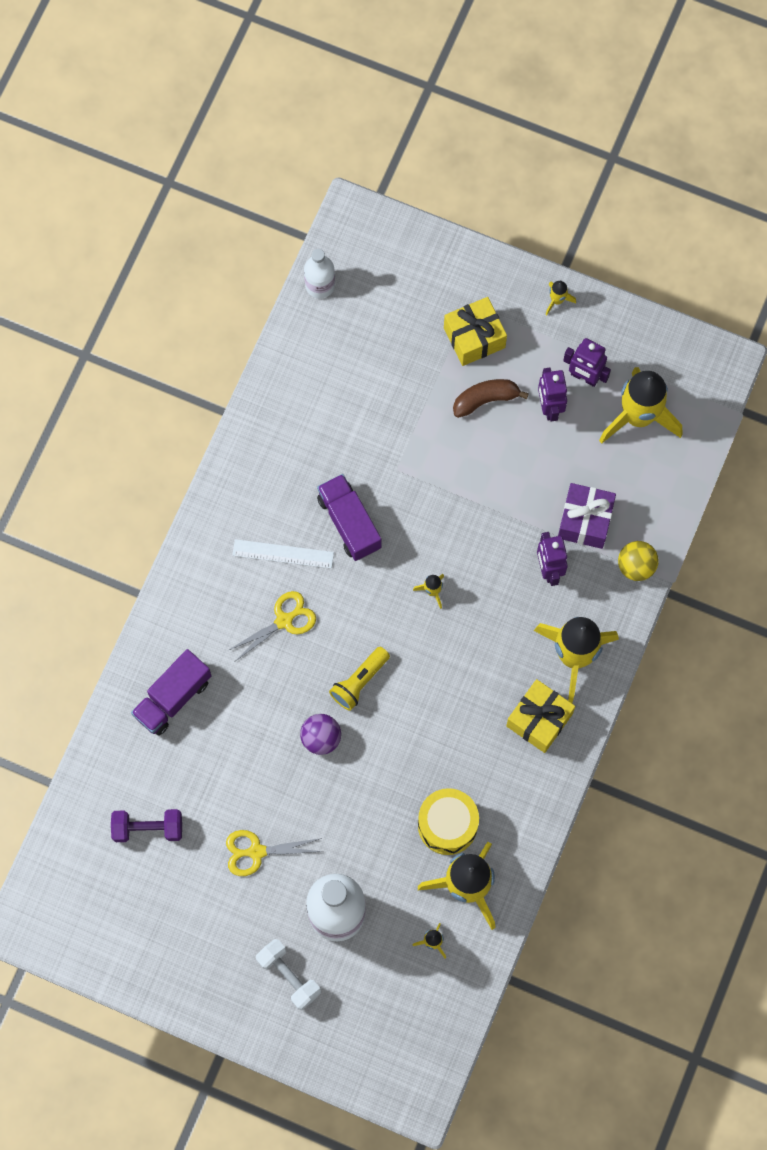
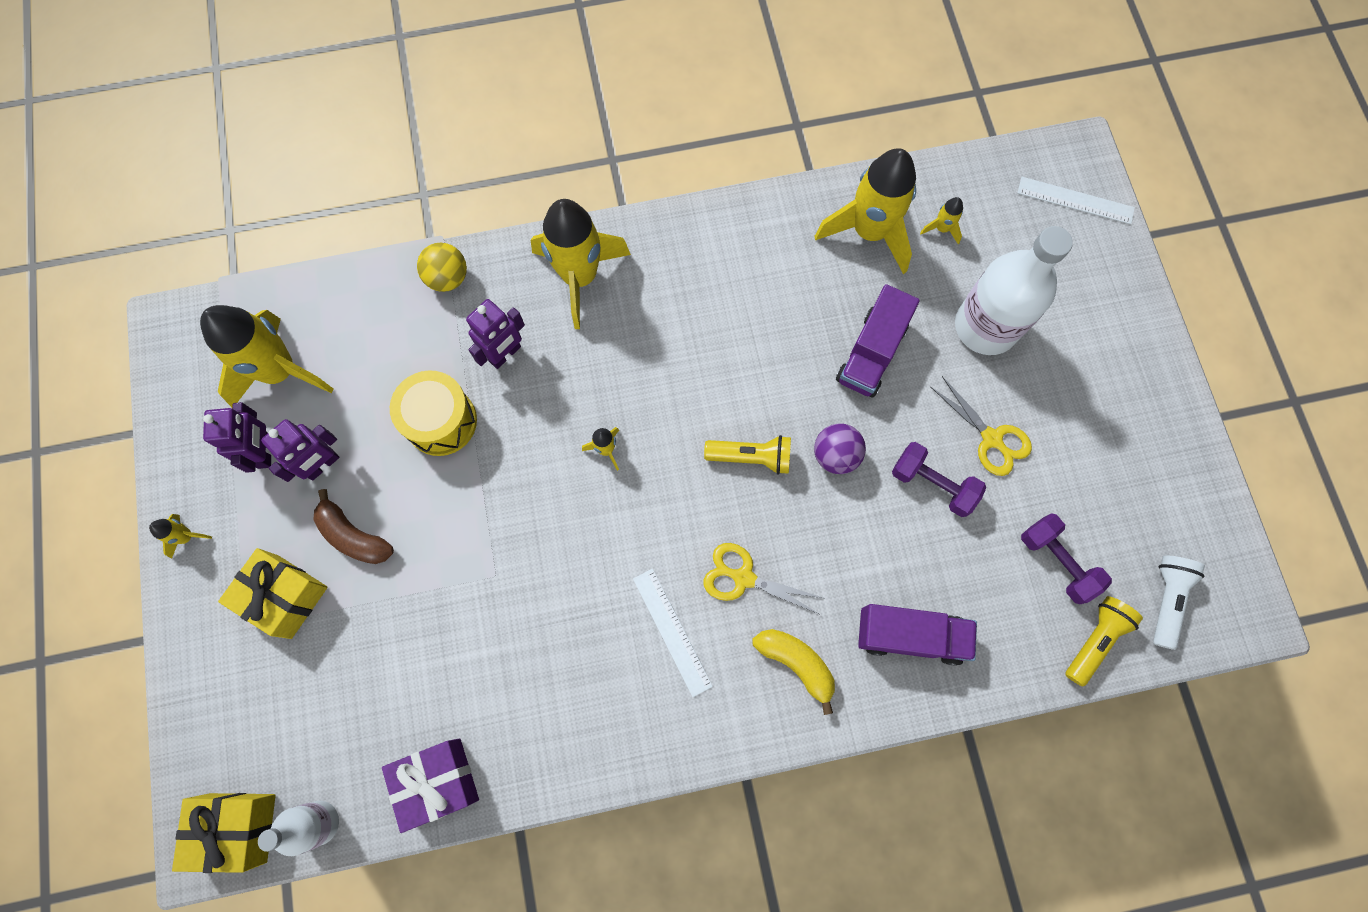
camera: 125 degrees left, 0 degrees up
(73, 879) = (1166, 599): none -> white flashlight
(84, 811) = (1094, 640): none -> yellow flashlight
(208, 615) = (796, 663): none -> yellow banana
(255, 787) = (932, 484): none -> purple dumbbell
(289, 976) = (1076, 330): white dumbbell -> none
(349, 523) = (589, 585): purple truck -> purple truck (871, 353)
(385, 1062) = (1075, 200): none -> white ruler
(447, 825) = (827, 284): yellow drum -> yellow drum (441, 421)
(539, 720) = (665, 268): yellow gift -> yellow gift (238, 827)
(585, 521) = (430, 352): purple gift -> purple gift (438, 781)

